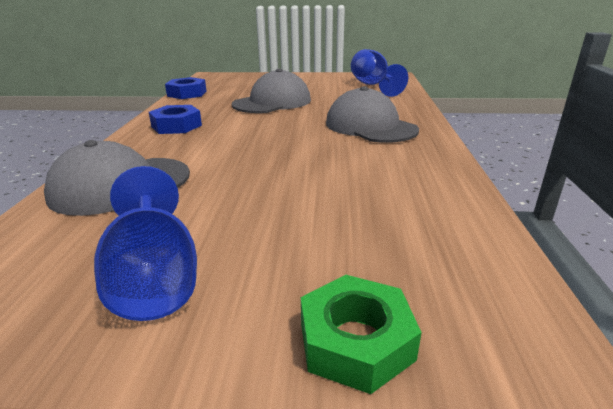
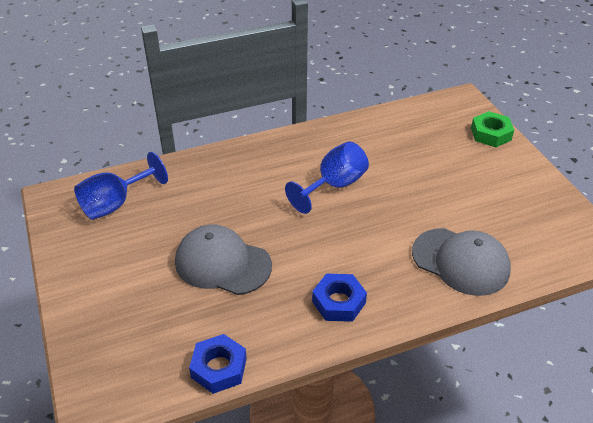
camera: 115 degrees left, 15 degrees up
(155, 278) = (512, 194): blue goblet -> blue goblet (334, 186)
(370, 126) = (266, 175): grey cap -> none

